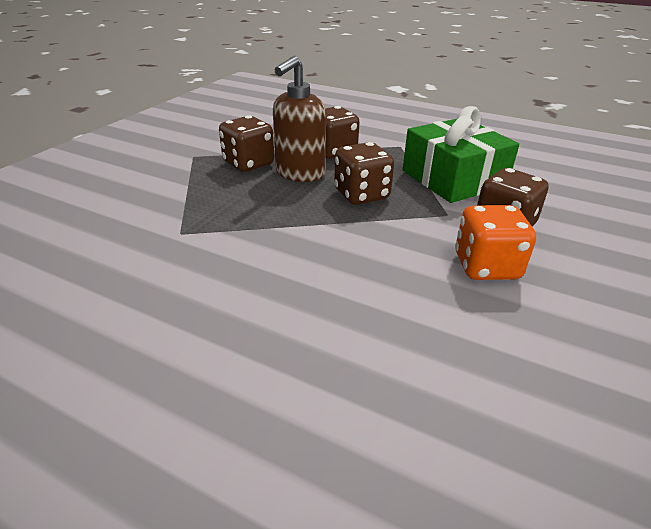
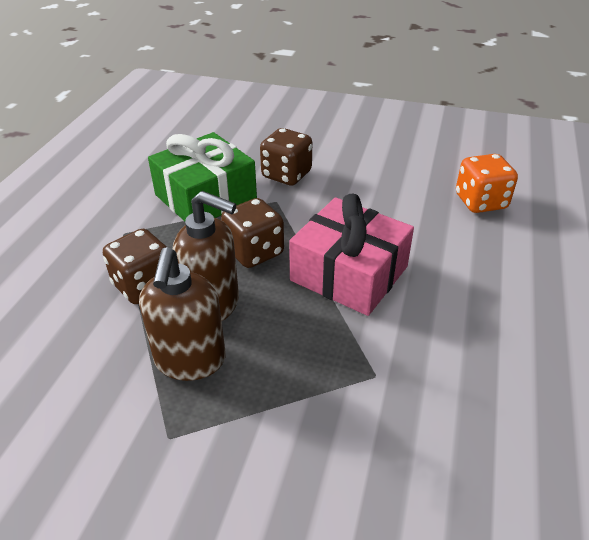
camera: 100 degrees left, 5 degrees up
(248, 164) = (190, 361): brown dice -> brown soap dispenser
(312, 240) = (349, 273): none -> pink gift
(486, 266) = (347, 185): orange dice -> orange dice (480, 202)

